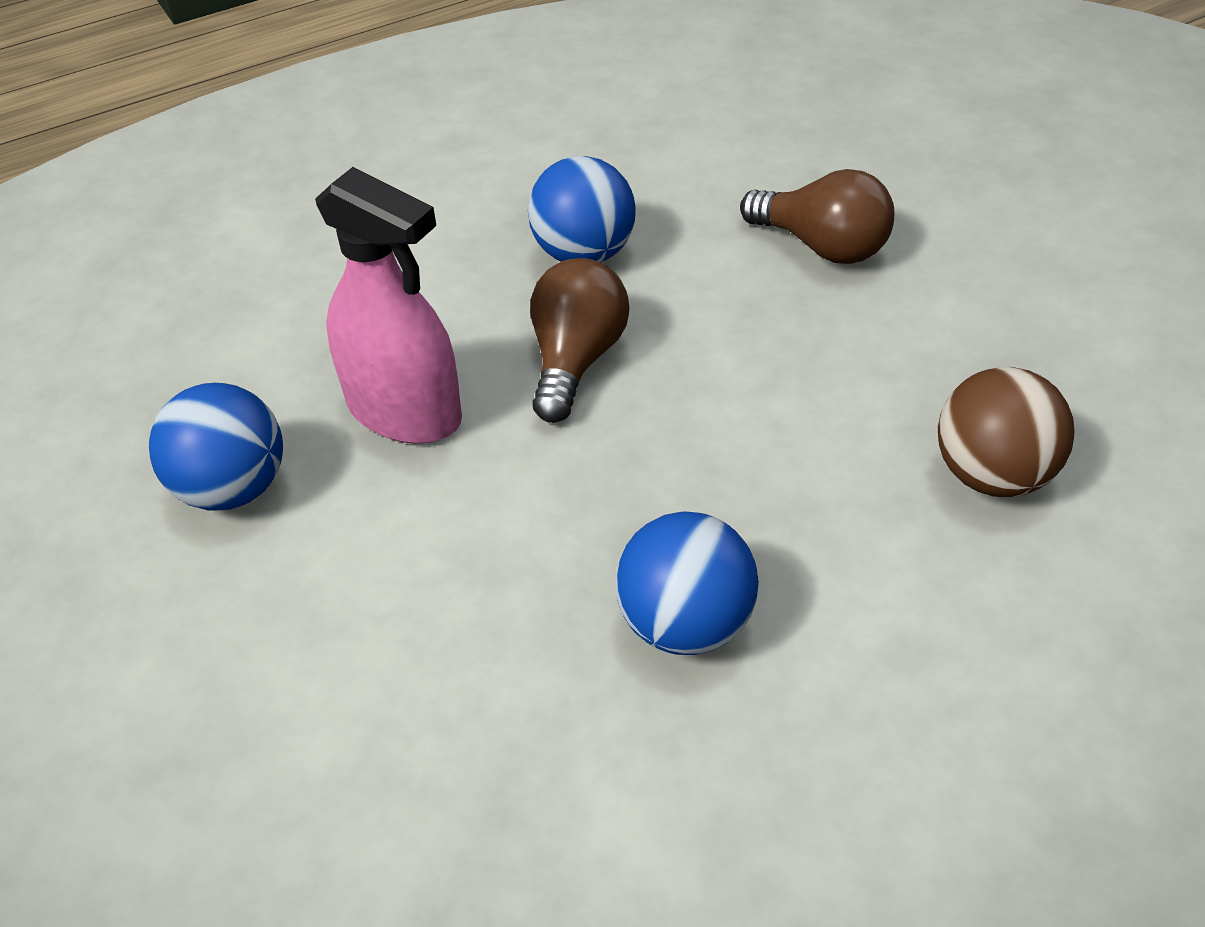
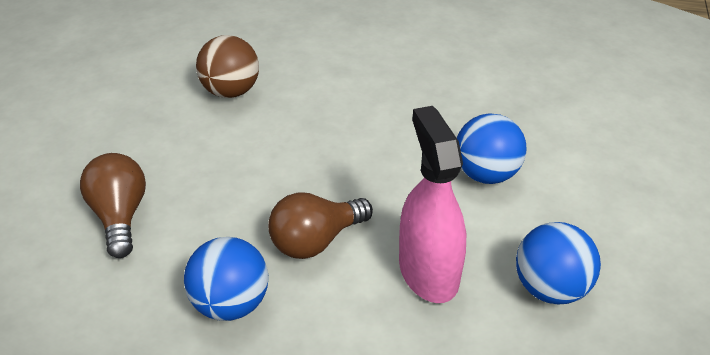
camera: 140 degrees left, 5 degrees down
(685, 623) = (401, 116): blue ball -> blue ball (486, 174)

